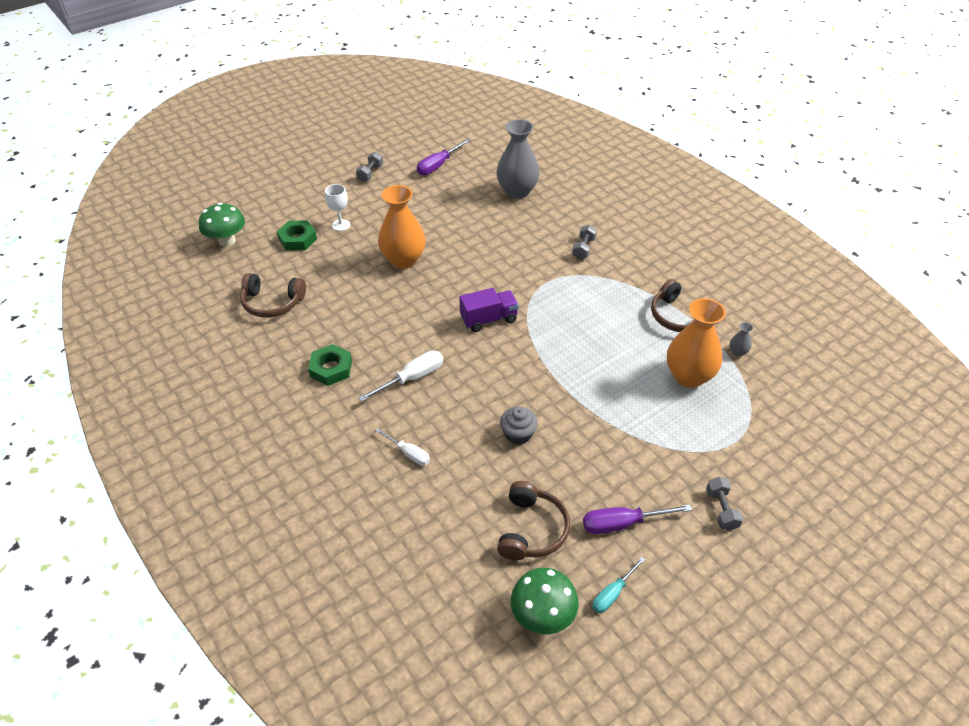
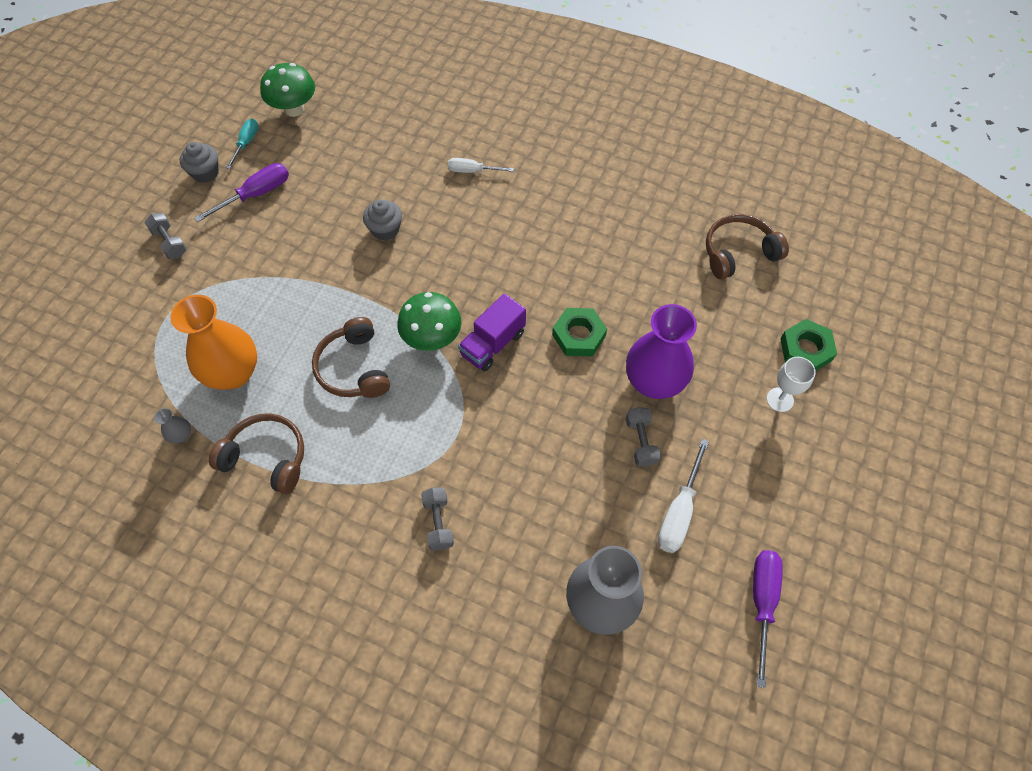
camera: 150 degrees right, 15 degrees up
(227, 241) = (879, 306): green mushroom -> green mushroom (432, 338)
(331, 368) = (608, 212): green nut -> green nut (579, 335)
(370, 173) = (841, 524): grey dumbbell -> grey dumbbell (640, 441)
(403, 260) = (654, 382): orange vase -> purple vase
(412, 378) = (523, 238): white screwdriver -> white screwdriver (679, 512)
(532, 529) = (331, 159): brown headphones -> brown headphones (353, 368)
(668, 575) = (205, 172): none -> grey cupcake

